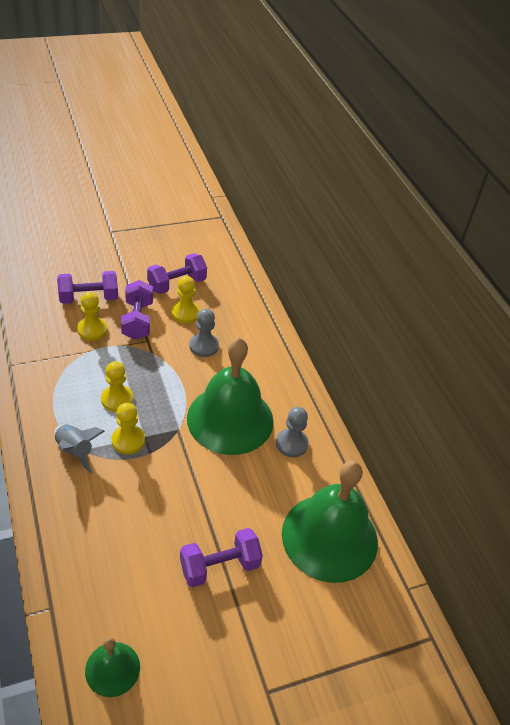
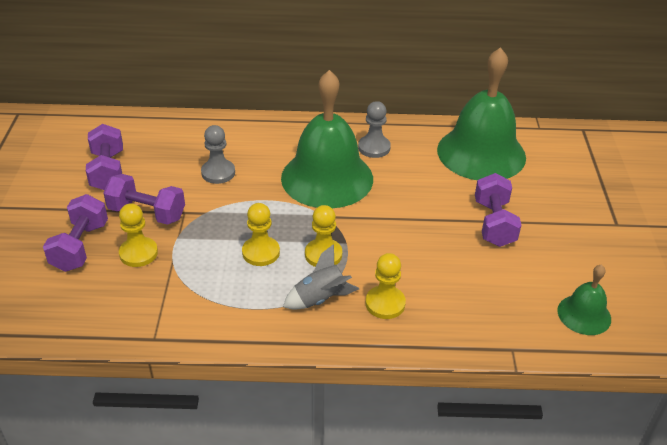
camera: 65 degrees left, 5 degrees down
(185, 313) = (160, 175): yellow pawn -> yellow pawn (385, 303)

